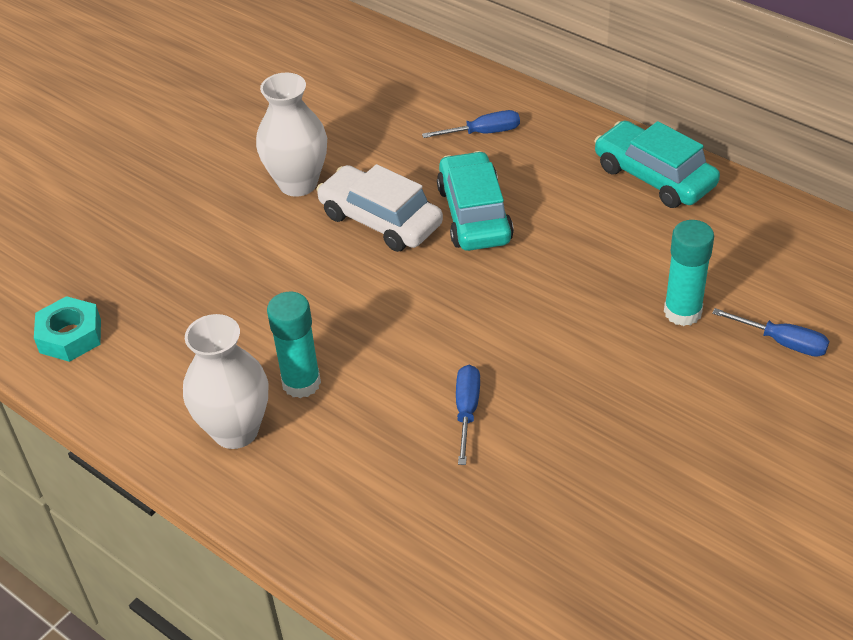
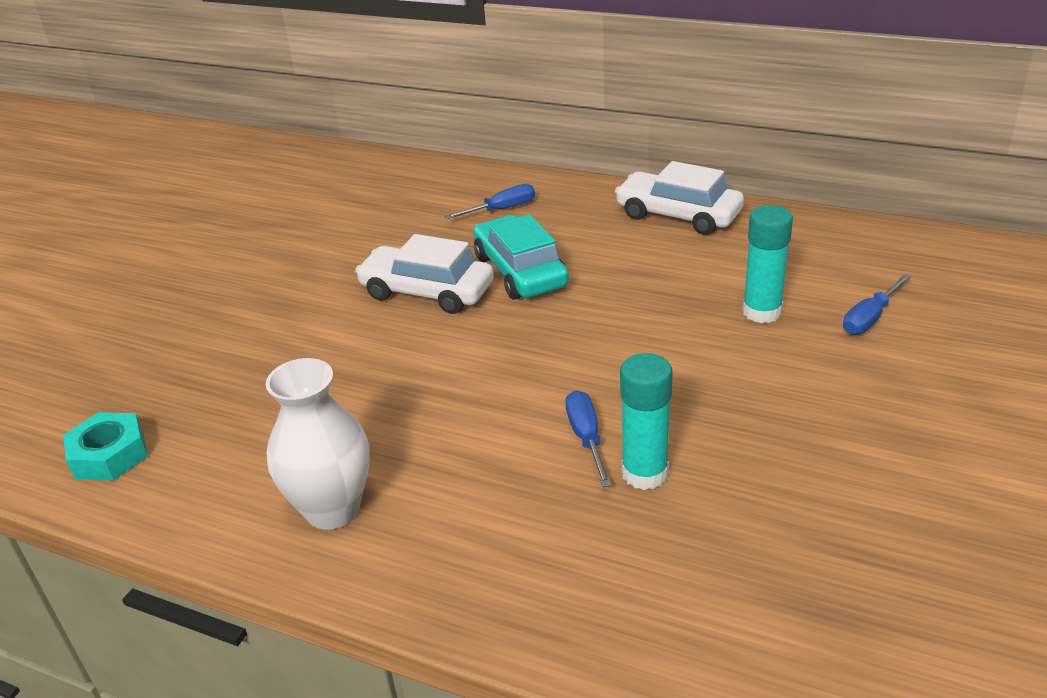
camera: 15 degrees left, 10 degrees down
(298, 183) = (331, 277): white vase -> none
(301, 383) = (393, 448): turquoise glue stick -> turquoise glue stick (644, 473)
(654, 176) = (678, 215): turquoise car -> white car
(782, 342) = (870, 318): blue screwdriver -> blue screwdriver turned 120 degrees clockwise

